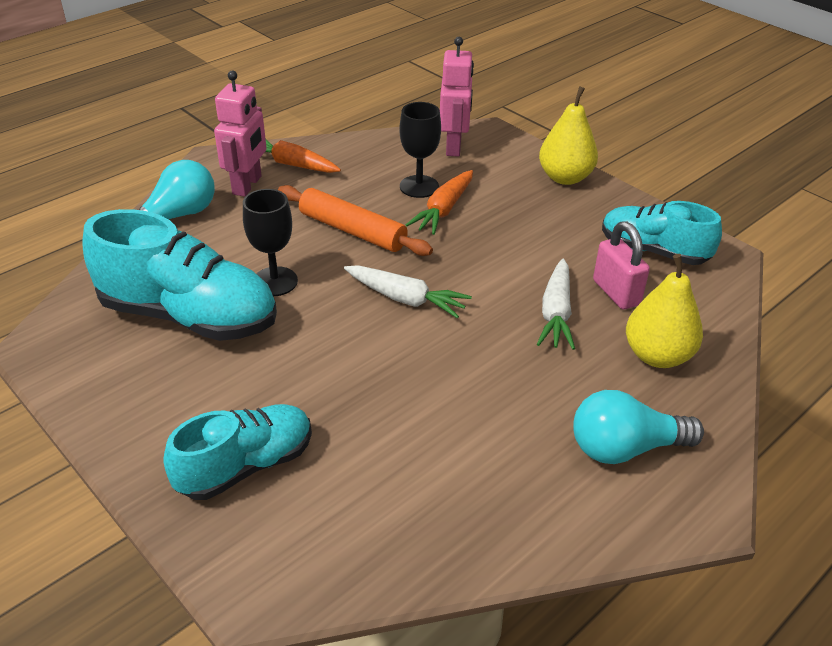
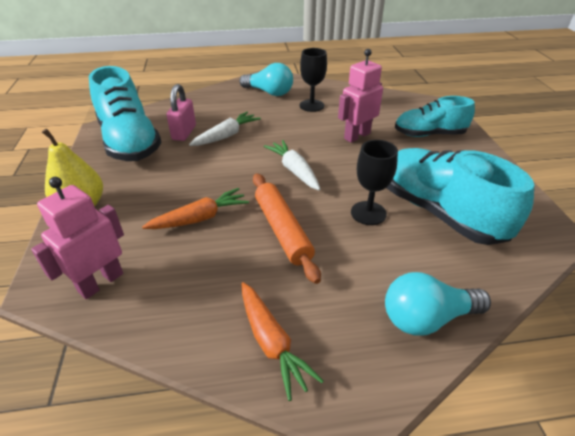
camera: 145 degrees left, 0 degrees up
(247, 185) = (337, 330): pink robot -> pink robot (357, 136)
(419, 186) = (189, 249): black goblet -> black goblet (311, 105)
(653, 251) = (129, 142): turquoise shoe -> turquoise shoe, size x1.56
(657, 356) = (211, 108): yellow pear -> none

